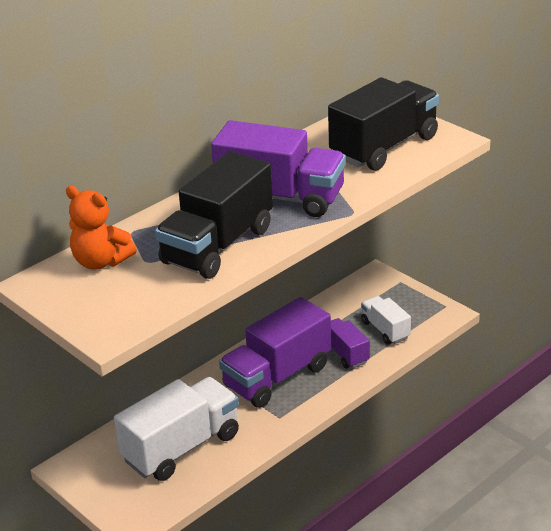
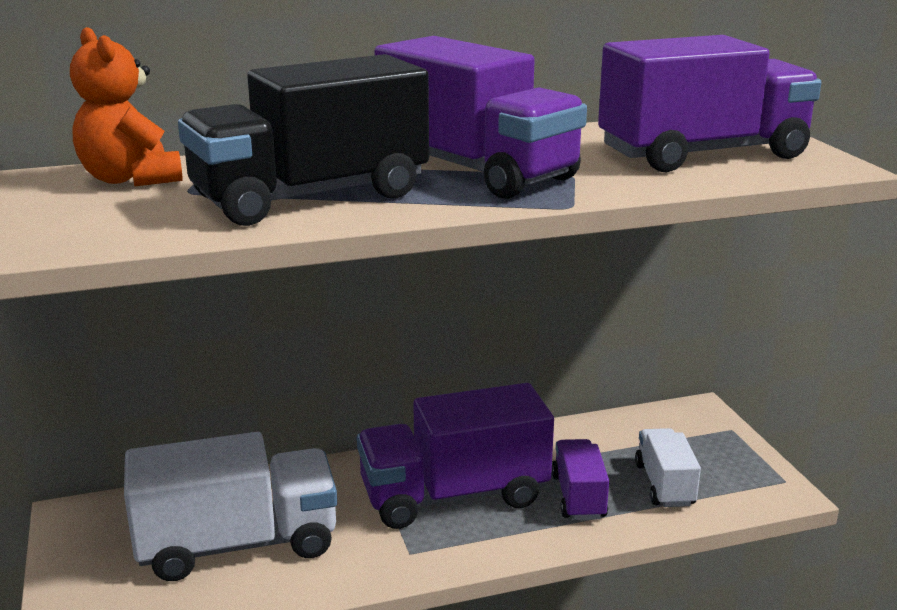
camera: 25 degrees right, 10 degrees down
(384, 147) = (703, 154): black truck -> purple truck

